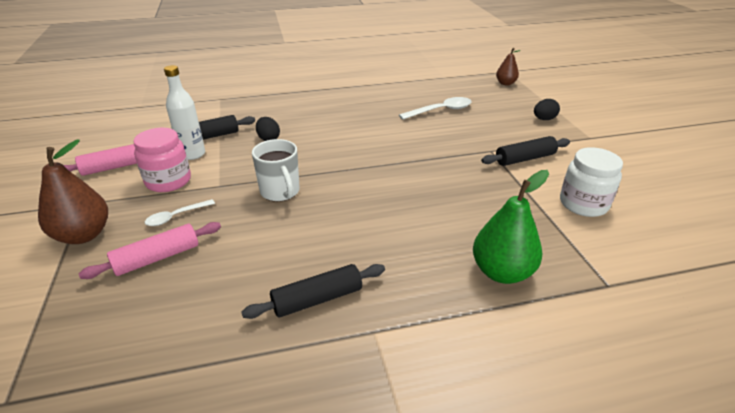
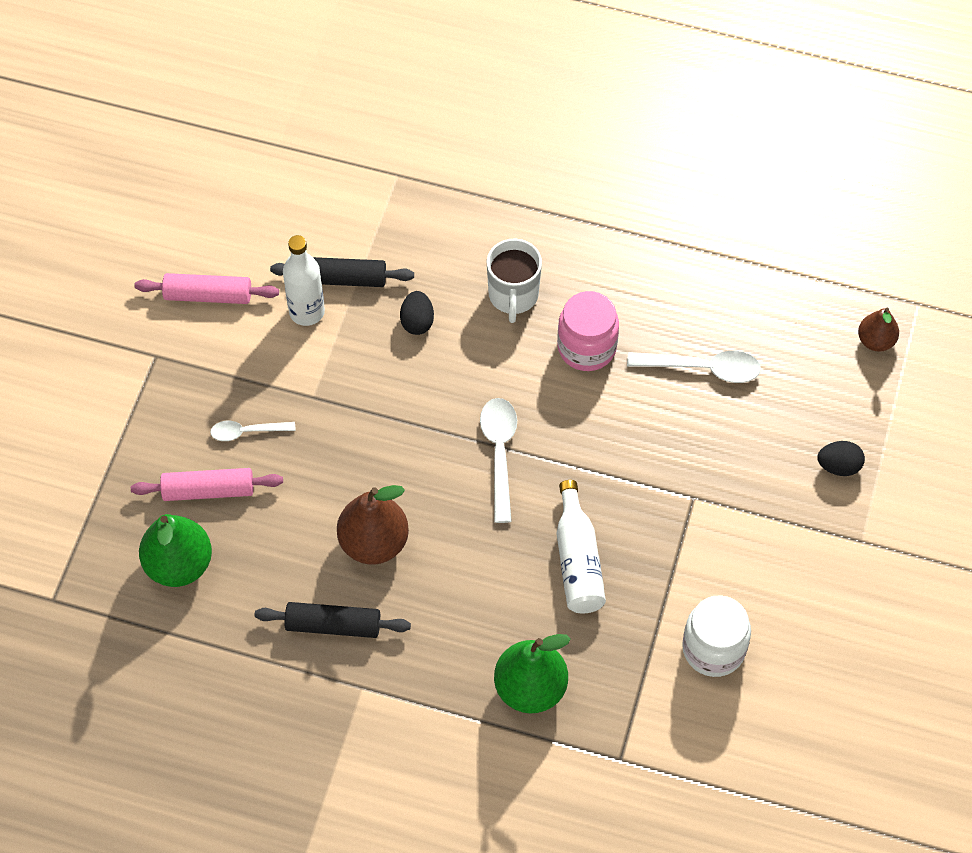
camera: 30 degrees right, 25 degrees up
(83, 235) = (146, 415): brown pear -> brown pear (374, 543)
(148, 315) = (179, 564): none -> green pear
(168, 181) = (259, 358): pink jar -> pink jar (586, 347)
(280, 192) = (377, 445): white mug -> white mug (513, 296)
(364, 170) = (499, 454): none -> white spoon
(458, 196) = (577, 560): none -> white bottle
(525, 159) = (723, 536): black rolling pin -> none

